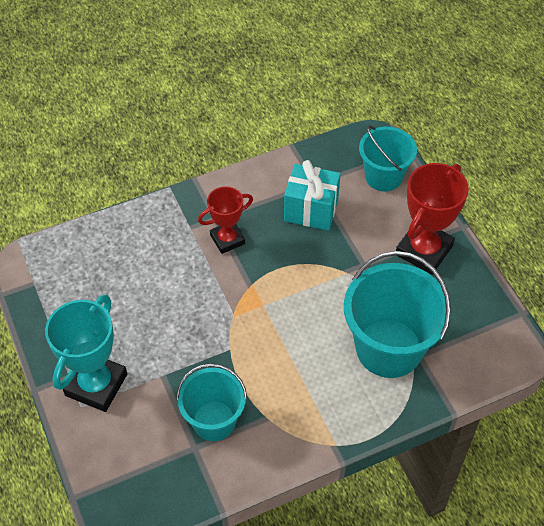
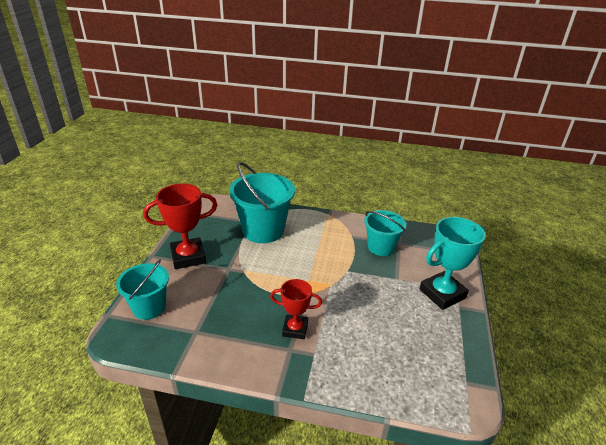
camera: 145 degrees left, 20 degrees down
(311, 210) = (220, 315): turquoise gift -> none

